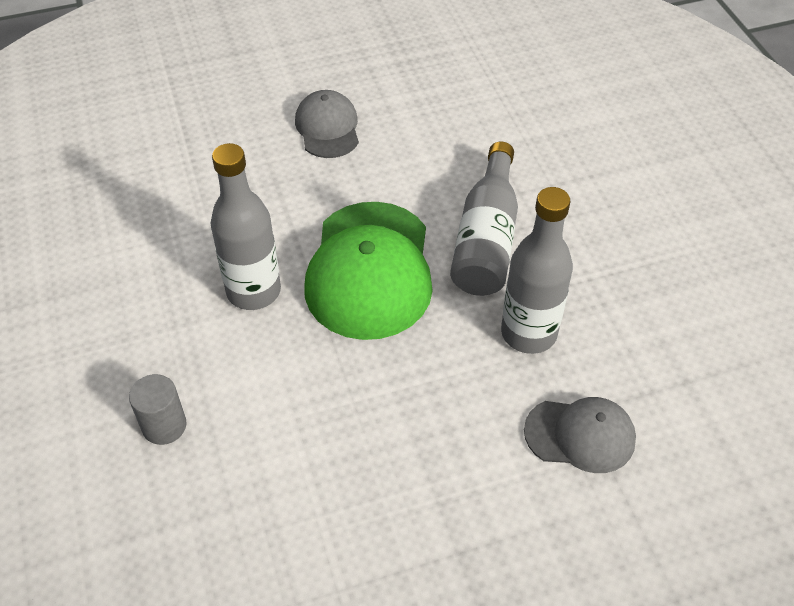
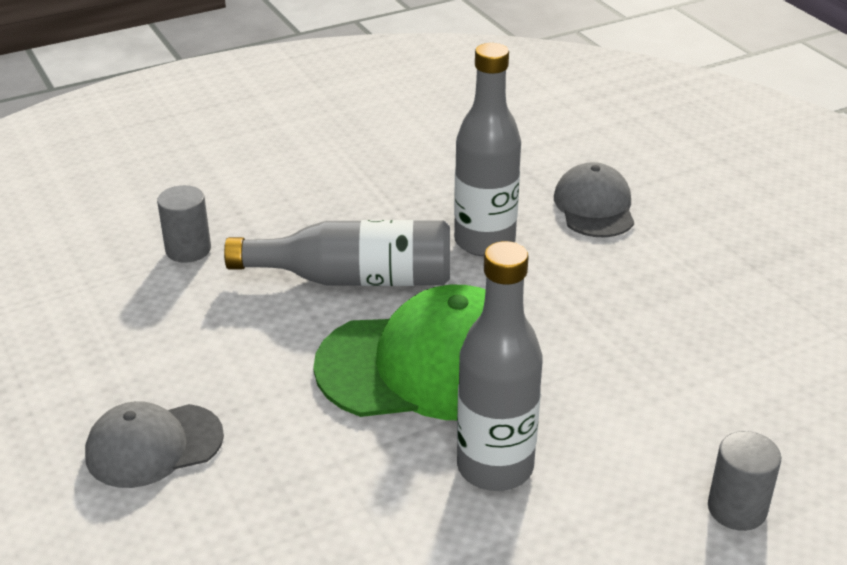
camera: 100 degrees left, 15 degrees down
(539, 145) = (188, 249): none -> grey cylinder

